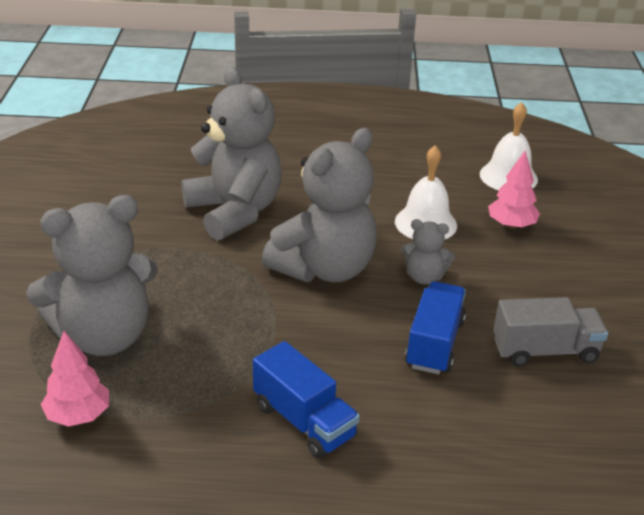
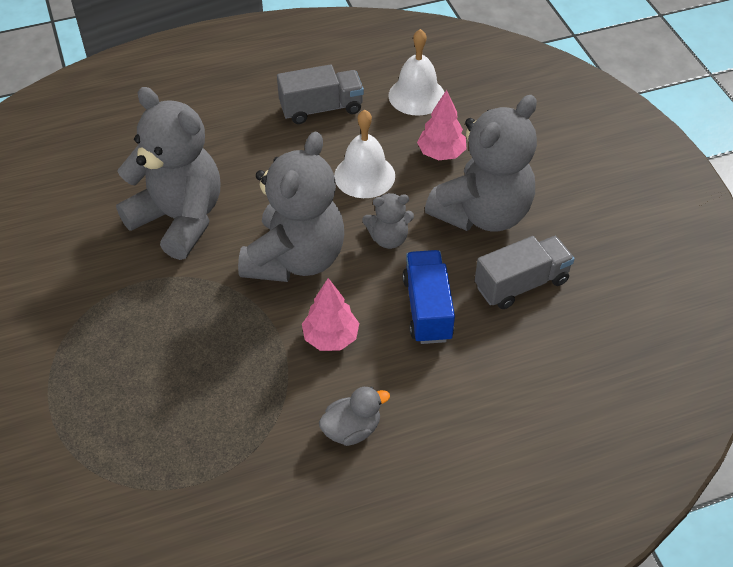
camera: 20 degrees left, 15 degrees up
(78, 415) = (150, 498): pink tree -> pink tree (330, 338)
(104, 336) = (127, 405): grey teddy bear -> grey teddy bear (482, 213)
(304, 421) = (352, 429): blue truck -> grey duck
(410, 165) = (321, 108): none -> grey truck

